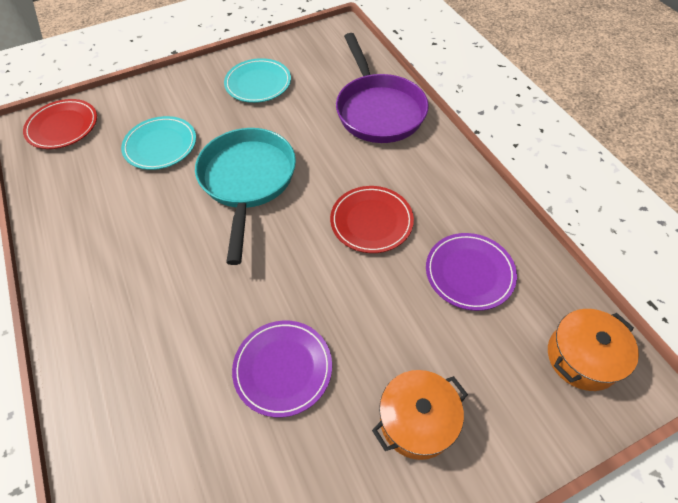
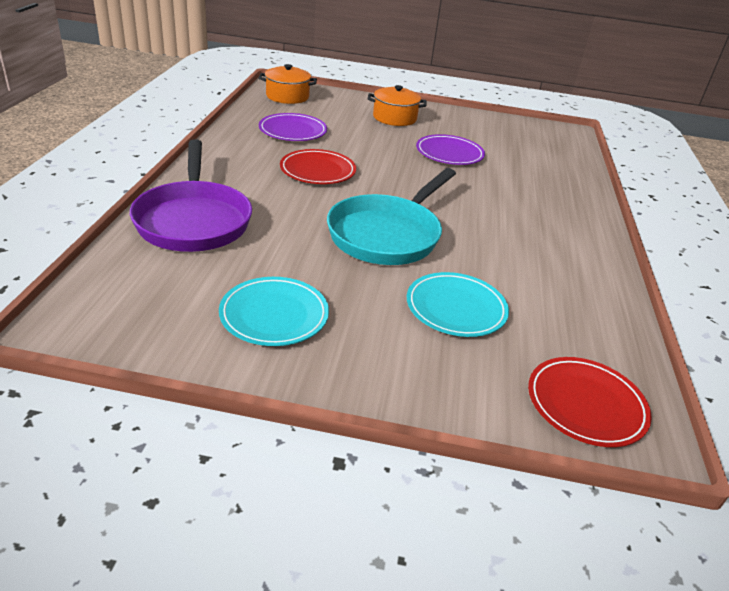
camera: 150 degrees left, 20 degrees down
(378, 110) = (193, 220): purple pan -> purple pan turned 150 degrees clockwise

